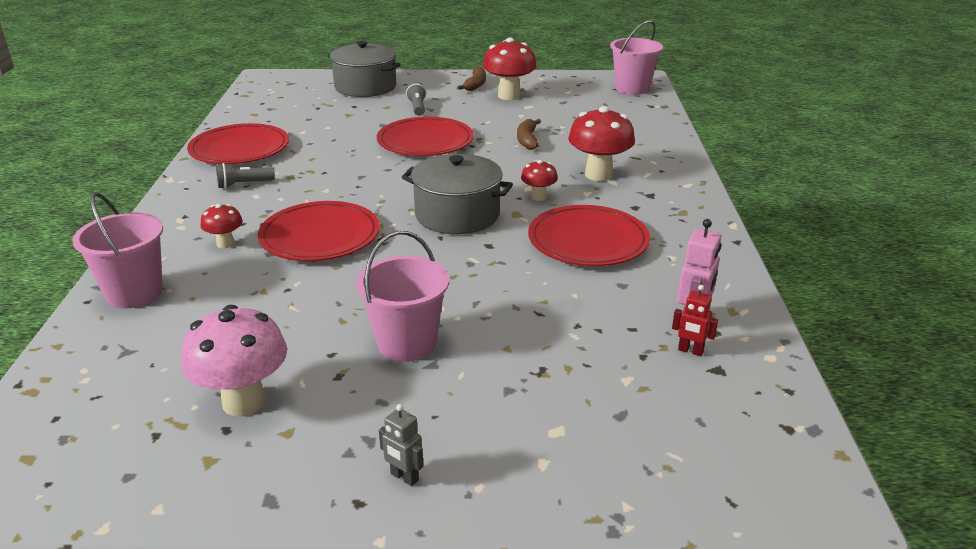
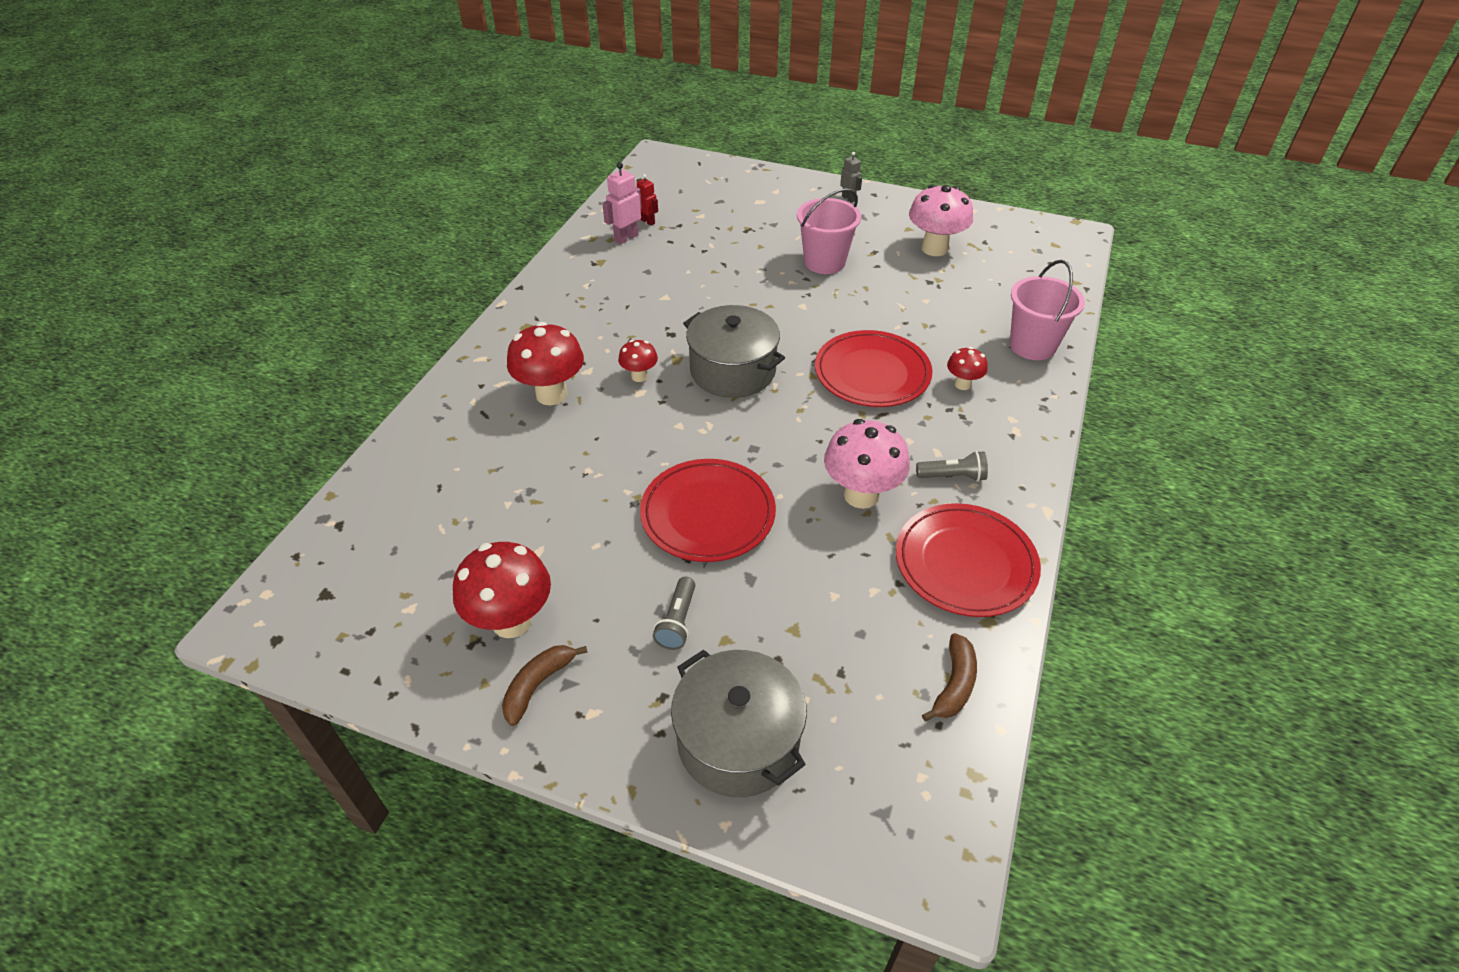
camera: 160 degrees left, 15 degrees up
(317, 165) = (861, 495): none -> pink mushroom
(527, 140) = (576, 482): brown banana -> brown banana (954, 684)
(588, 241) = (637, 314): red plate -> none
(632, 88) = (304, 588): pink bucket -> none

